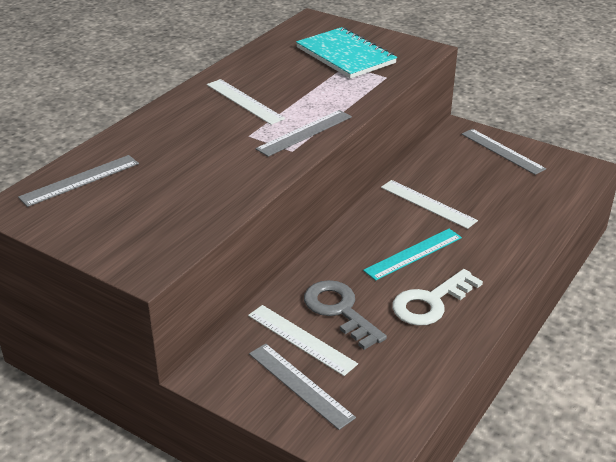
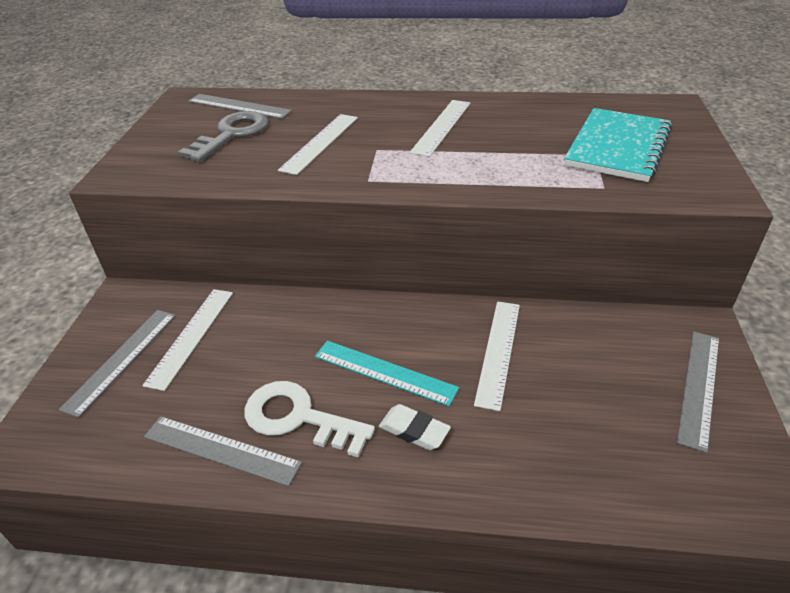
camera: 65 degrees right, 5 degrees up
(208, 156) = (320, 143): none -> white ruler
(305, 133) = (411, 176): grey ruler -> grey ruler (221, 450)
(339, 310) = (248, 347): grey key -> grey key (232, 134)
(472, 257) = (414, 430): none -> white eraser

